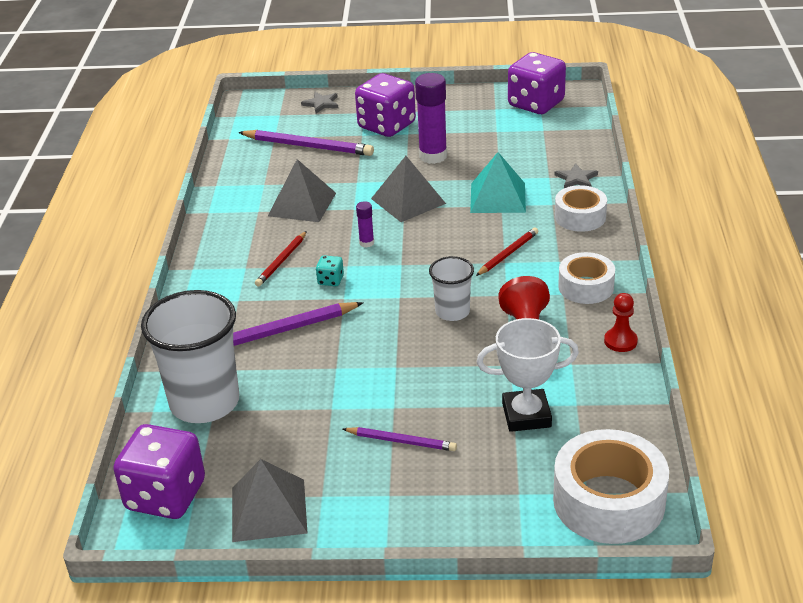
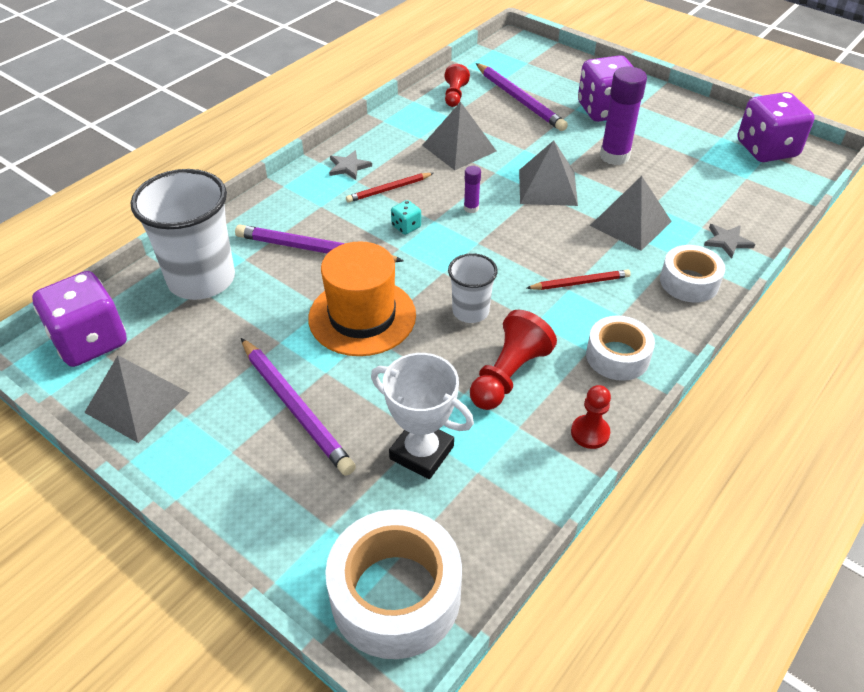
camera: 35 degrees right, 10 degrees up
(247, 166) = (454, 95): none -> red pawn
(321, 104) = (571, 67): grey star -> grey star (348, 167)
(375, 357) = (362, 316): none -> orange hat
(401, 441) = (295, 408): purple pencil -> purple pencil, size x1.70
(497, 197) = (630, 223): turquoise pyramid -> grey pyramid

